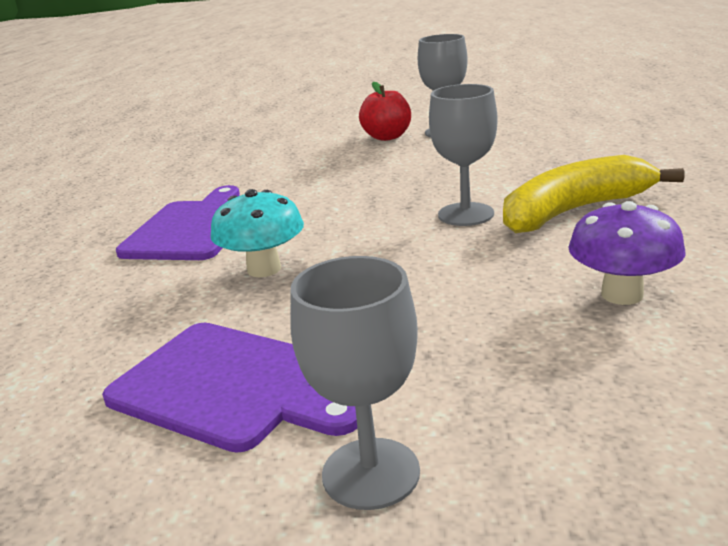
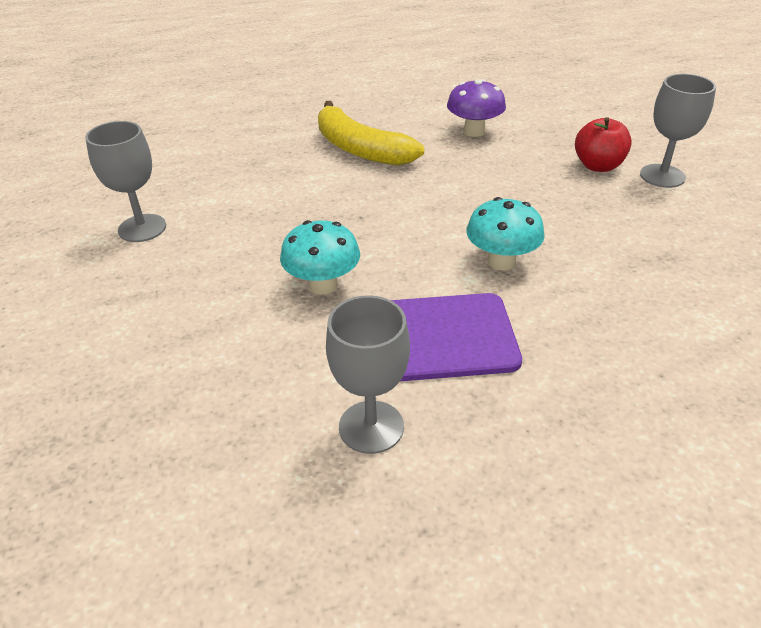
camera: 110 degrees left, 15 degrees up
(228, 386) = (642, 231): purple cutting board -> none
(307, 190) = (323, 285): none -> turquoise mushroom
(387, 137) = (144, 267): red apple -> red apple (598, 166)
(465, 214) = (373, 188): grey goblet -> grey goblet (371, 427)

